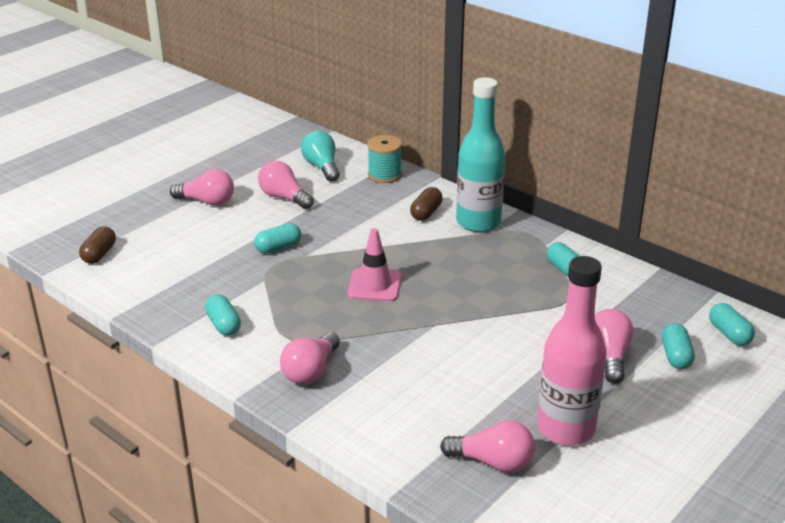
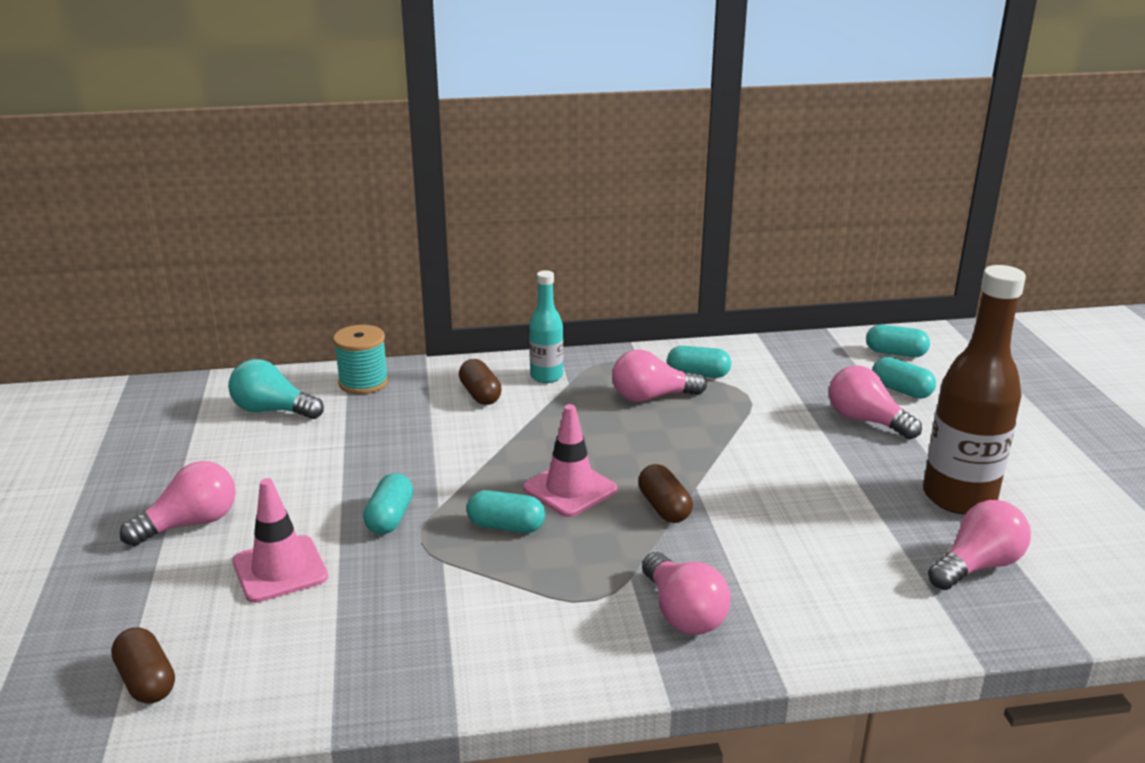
camera: 50 degrees left, 5 degrees down
(204, 242) = (280, 569): none -> pink traffic cone
(224, 325) = (495, 639): turquoise capsule -> turquoise capsule (506, 526)
(284, 197) = (289, 464): pink light bulb -> pink light bulb (651, 397)
(399, 323) = (664, 508): none -> brown capsule
(478, 222) = (546, 376): turquoise bottle -> turquoise bottle, size x0.55
(566, 428) = (959, 497): pink bottle -> brown bottle

